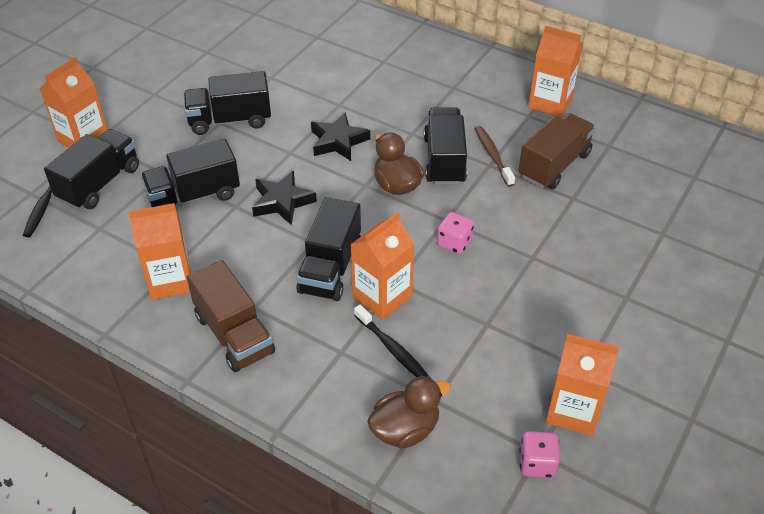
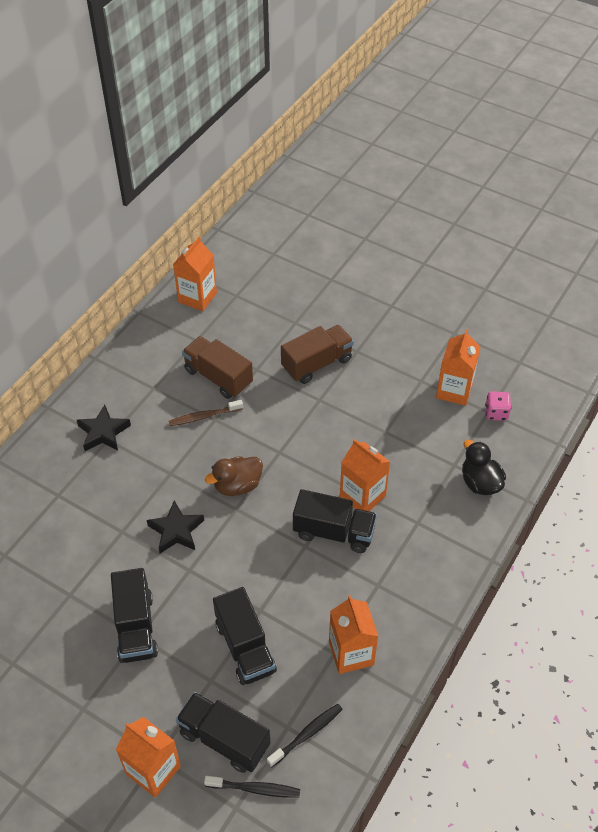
camera: 90 degrees left, 5 degrees up
(234, 334) = (406, 597): brown truck -> brown truck (317, 364)
(282, 202) = (255, 572): black star -> black star (103, 432)
(392, 348) = (411, 490): black toothbrush -> black toothbrush (306, 734)
(405, 429) = (480, 483): brown duck -> black duck
(444, 160) = (207, 450): black truck -> none
(454, 243) = (305, 448): pink dice -> none
(550, 103) = (138, 372): orange carton -> orange carton (197, 297)

